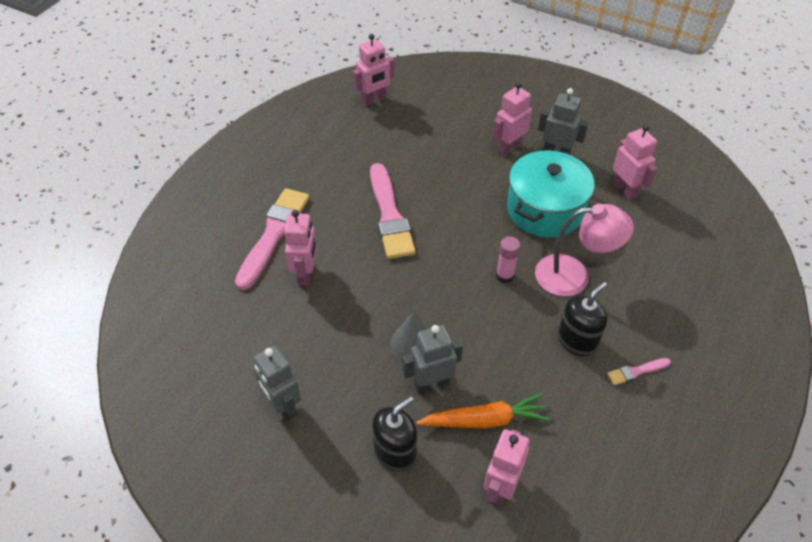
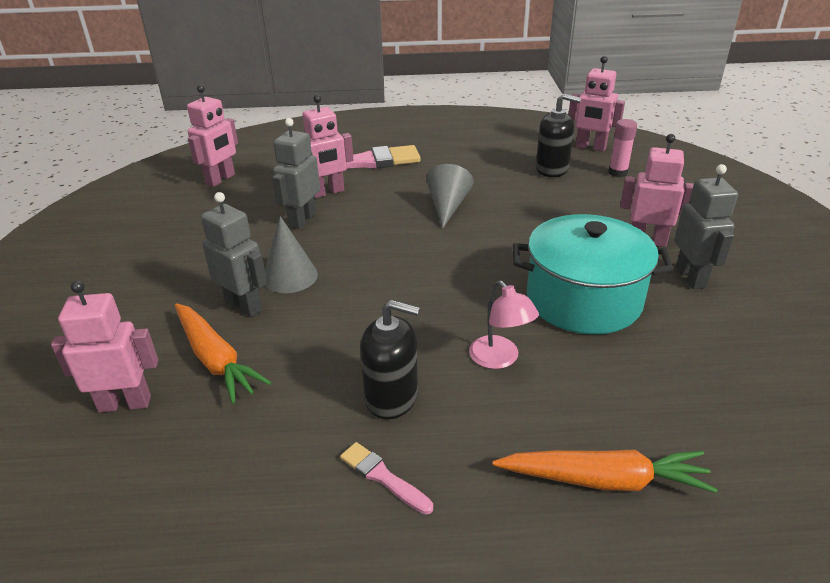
camera: 60 degrees right, 15 degrees down
(283, 406) = (166, 234): grey robot -> grey robot (302, 220)
(389, 215) = (447, 206): pink brush -> grey cone
(395, 452) = (143, 312): black soap dispenser -> black soap dispenser (552, 169)
(504, 276) = (442, 304): pink glue stick -> pink glue stick (617, 173)
(574, 276) = (500, 359): pink lamp -> pink lamp, size x0.61
(625, 190) = (715, 357): pink robot -> pink robot (221, 179)
(682, 284) = (603, 480): none -> orange carrot

